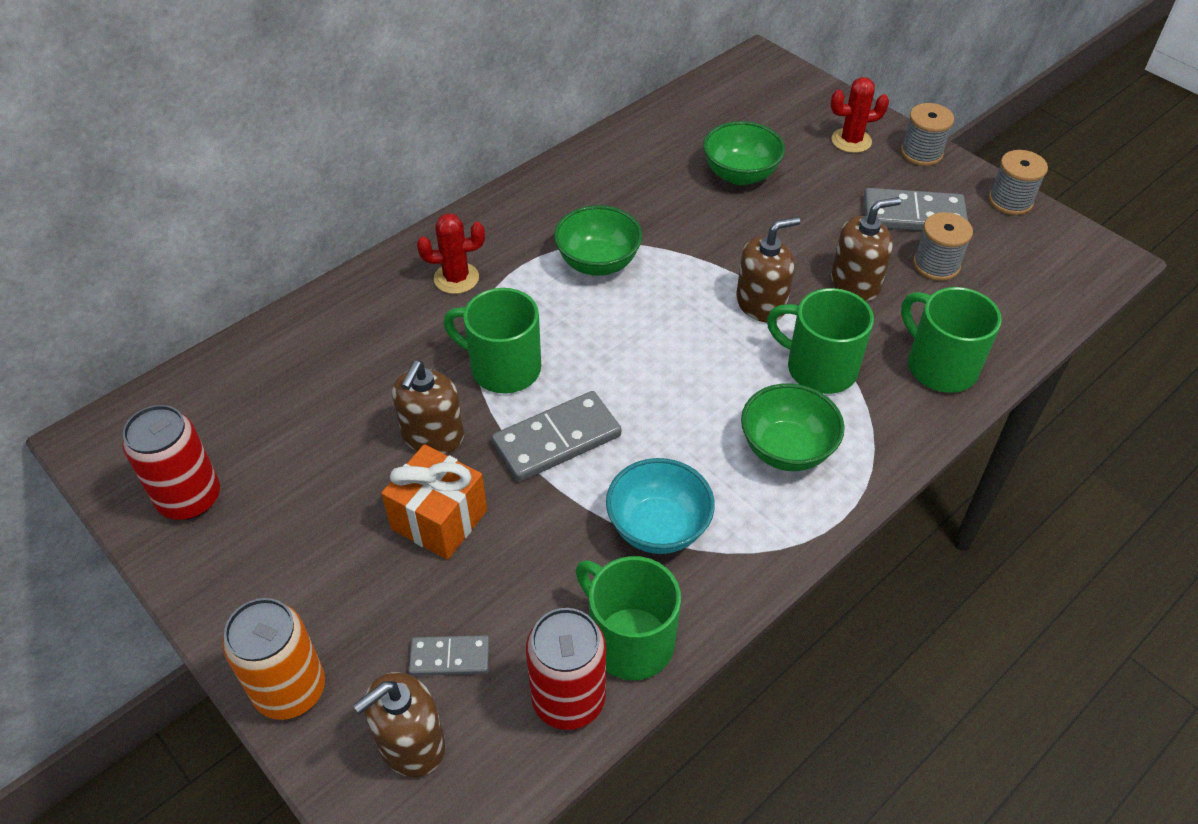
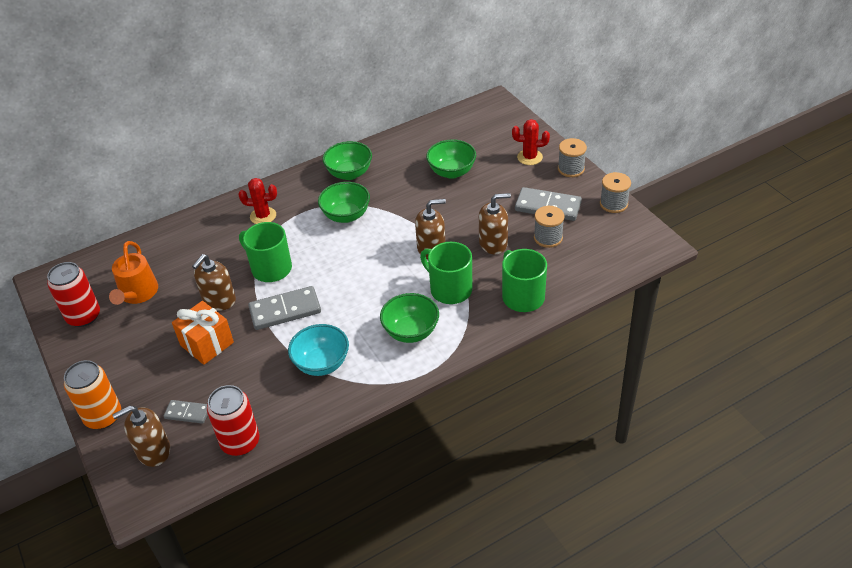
camera: 15 degrees right, 5 degrees down
(279, 443) = (137, 294): none -> orange watering can
(576, 193) = (349, 173): none -> green bowl
(629, 640) = (283, 418): green mug -> none

